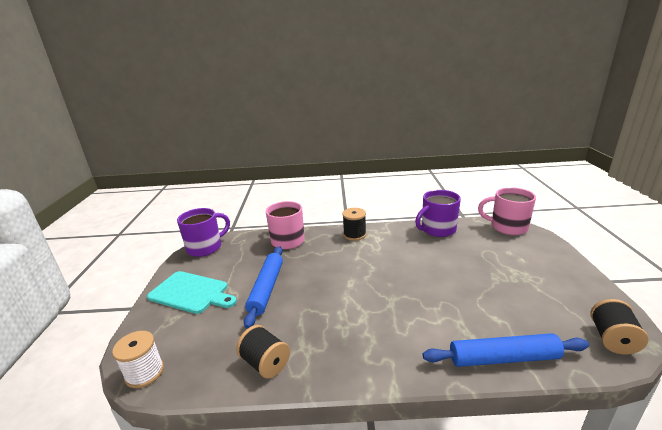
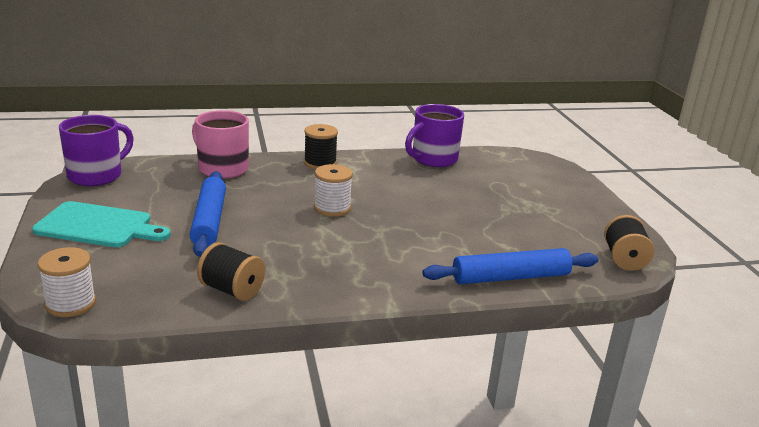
camera: 15 degrees left, 0 degrees up
(357, 277) = (332, 208): none -> white spool
(507, 227) = (523, 158): pink mug -> none

